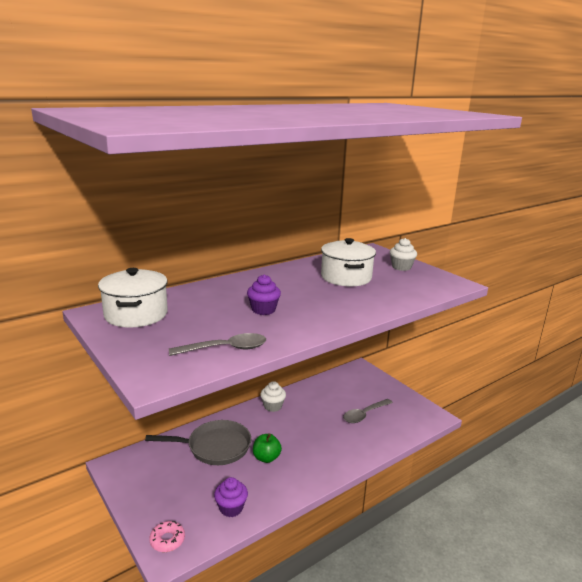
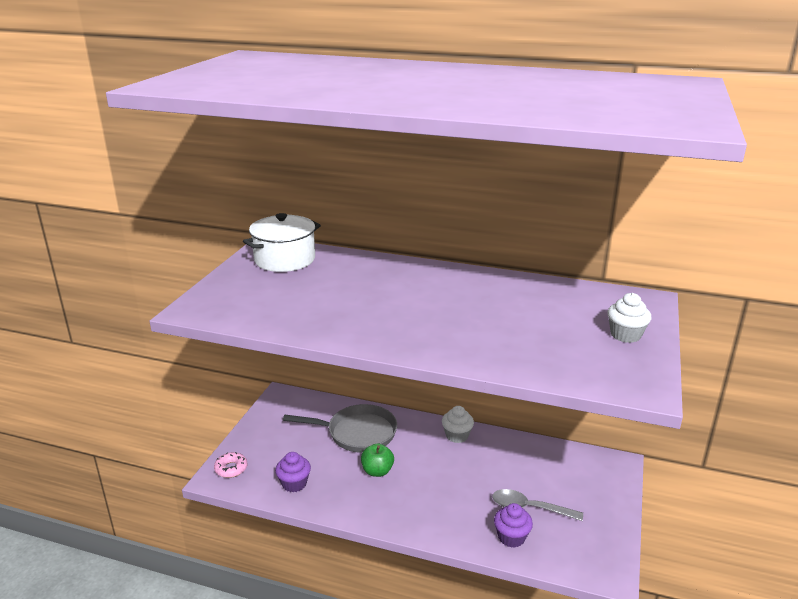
camera: 55 degrees right, 5 degrees up
(215, 447) = (357, 433): grey pan -> grey pan turned 45 degrees counterclockwise
(225, 349) = (272, 316): grey spoon -> none
(263, 310) = (370, 302): purple cupcake -> purple cupcake (511, 537)
(346, 277) = (525, 313): white pot -> none

